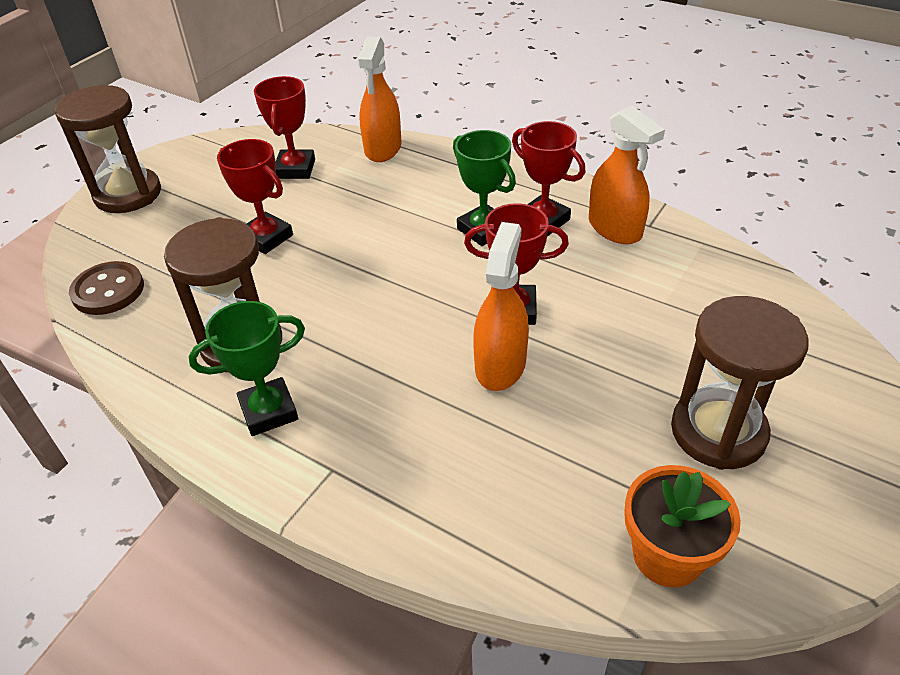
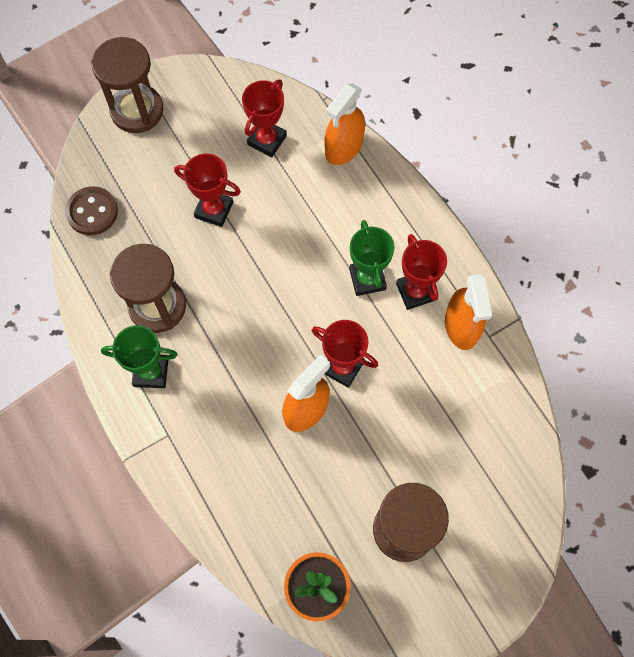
camera: 25 degrees right, 25 degrees up
(266, 238) = (214, 210): red trophy -> red trophy turned 45 degrees counterclockwise

